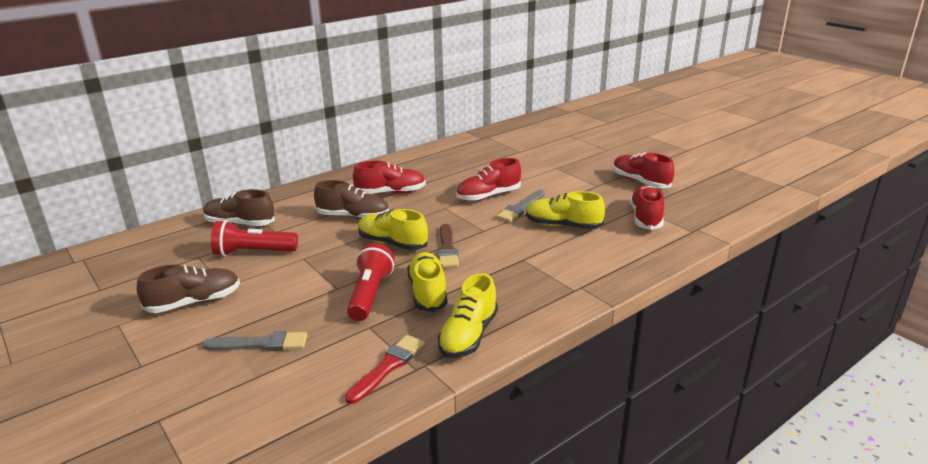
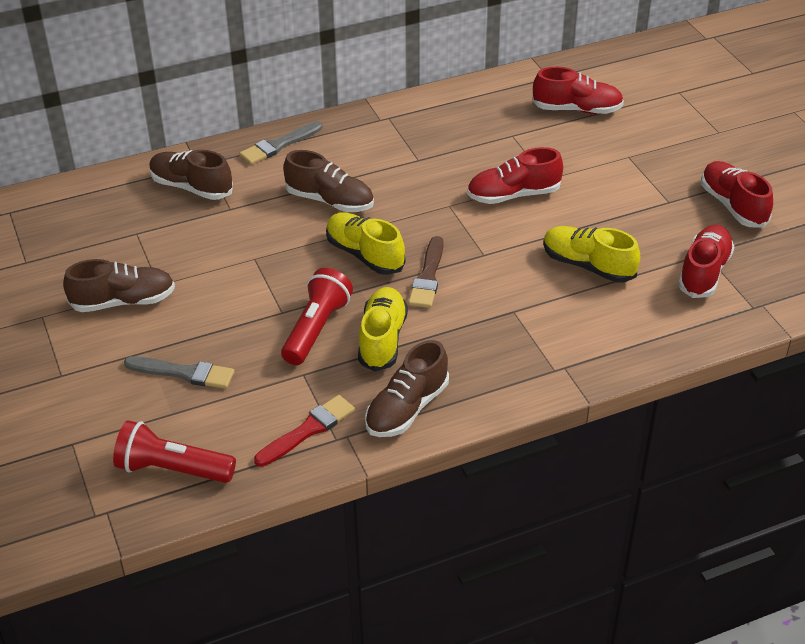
camera: 15 degrees right, 15 degrees up
(253, 252) = (199, 238): red flashlight -> red flashlight (172, 469)
(391, 193) = (388, 166): red shoe -> red shoe (577, 109)
(468, 336) = (407, 408): yellow shoe -> brown shoe
(521, 208) = (547, 224): grey brush -> grey brush (279, 145)

